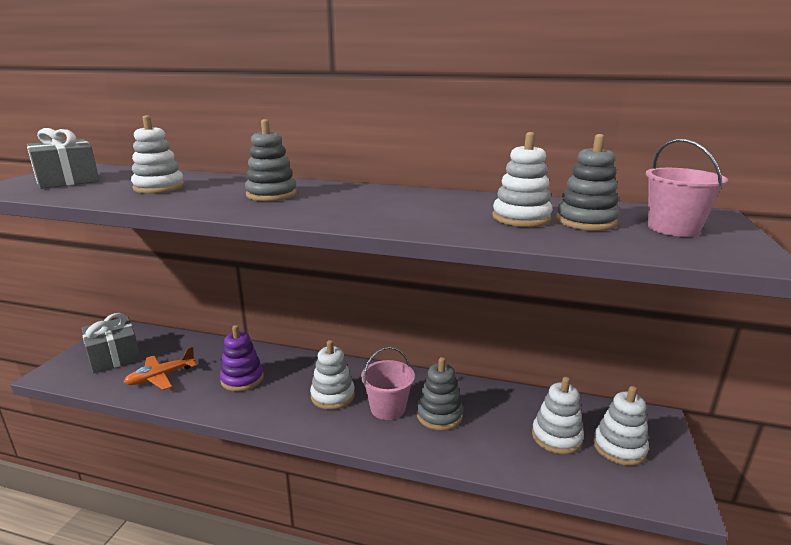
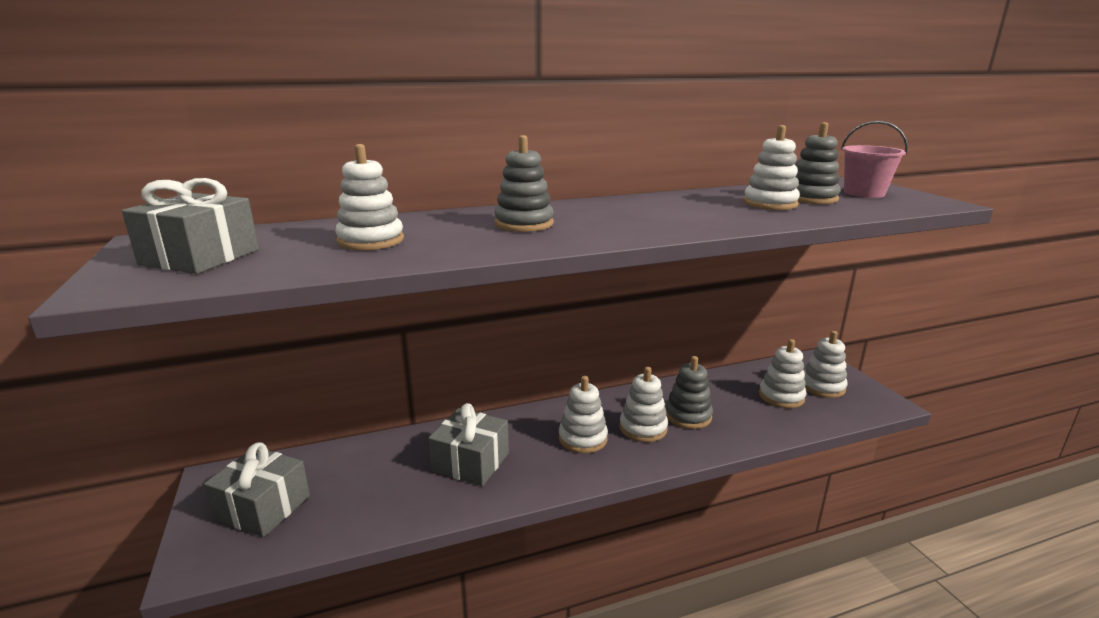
camera: 35 degrees left, 0 degrees up
(161, 377) = (369, 501): orange plane -> none
(242, 379) = (470, 462): purple stacking toy -> grey gift
(388, 408) = (643, 428): pink bucket -> white stacking toy

